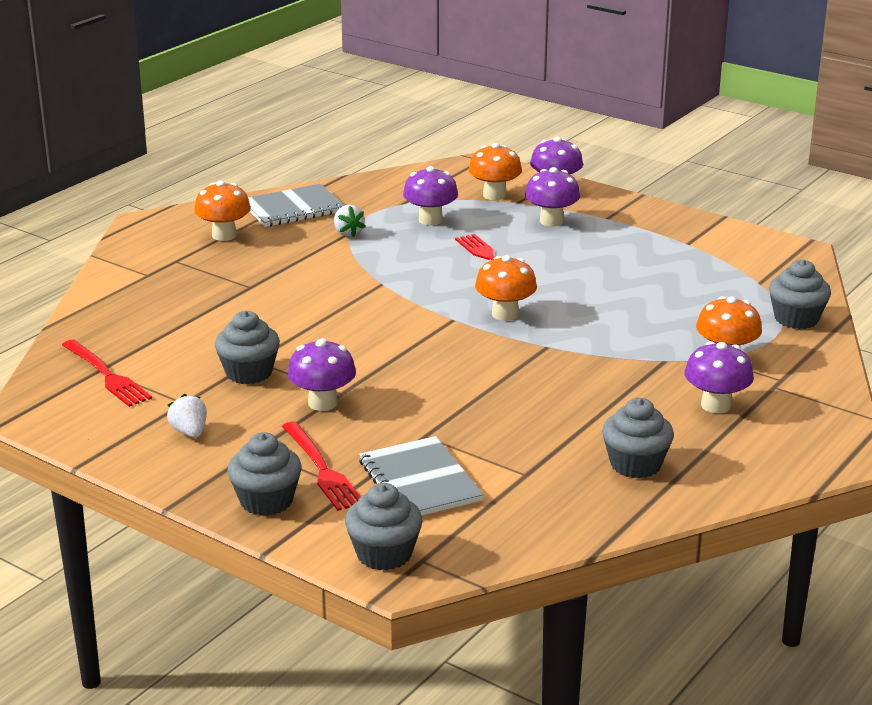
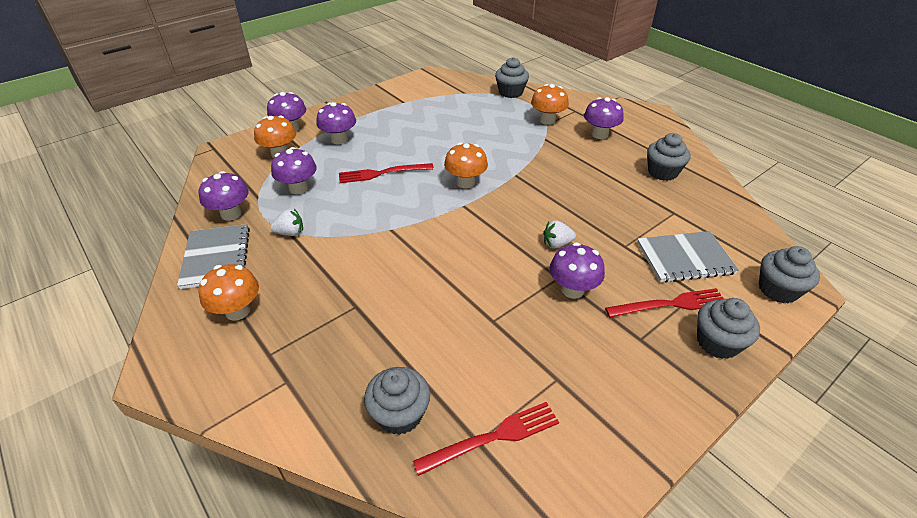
camera: 75 degrees left, 15 degrees up
(190, 432) = (610, 380): white strawberry -> white strawberry (557, 244)
(249, 373) = (514, 327): grey cupcake -> grey cupcake (400, 414)
(364, 198) = (231, 214): none -> purple mushroom

